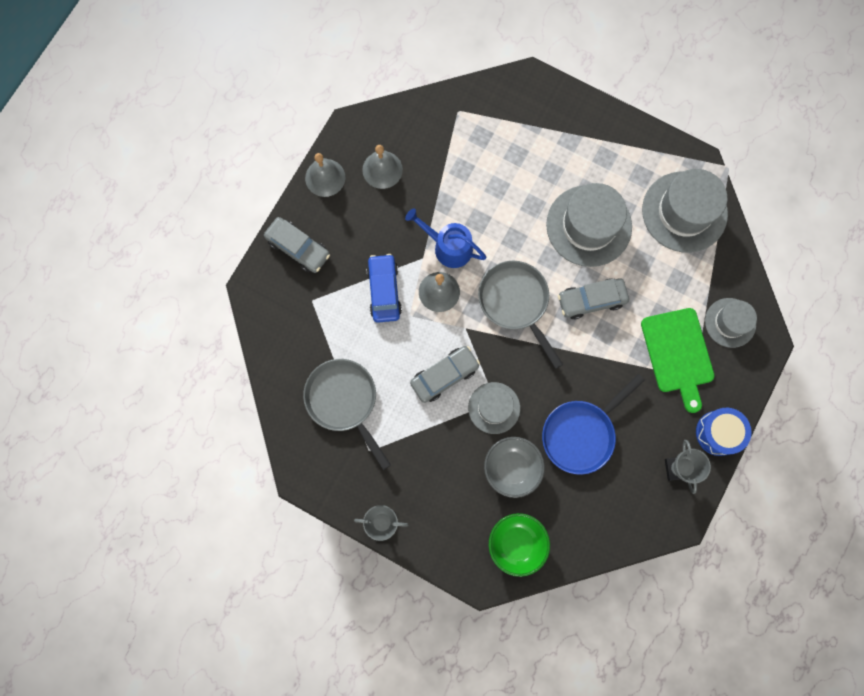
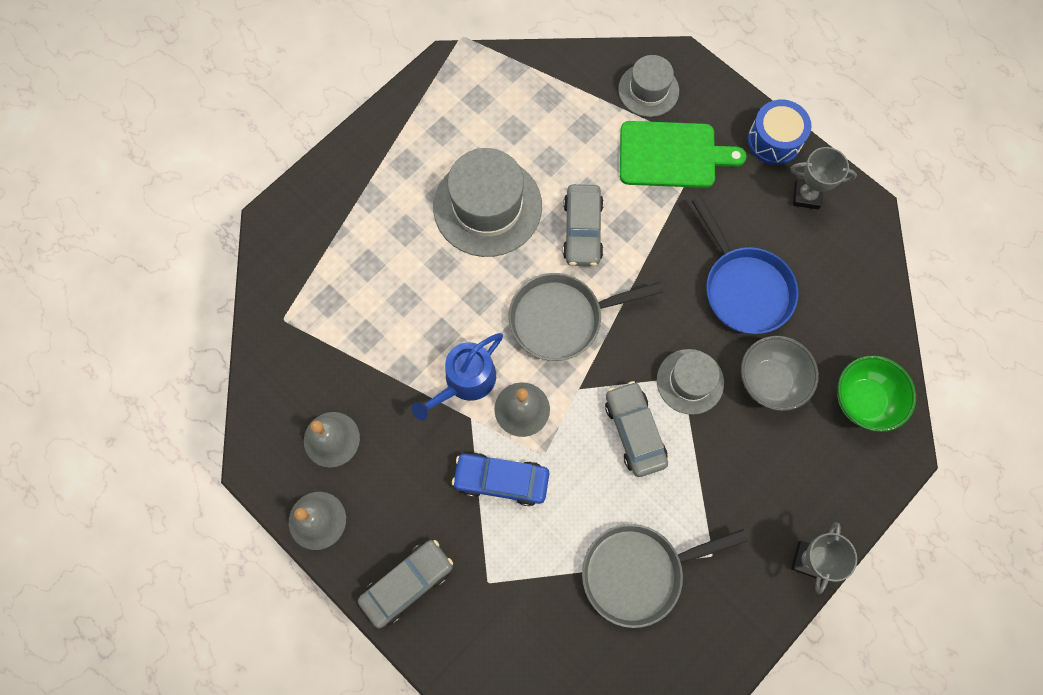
camera: 75 degrees left, 5 degrees down
(684, 212) = (502, 98): grey hat -> none

